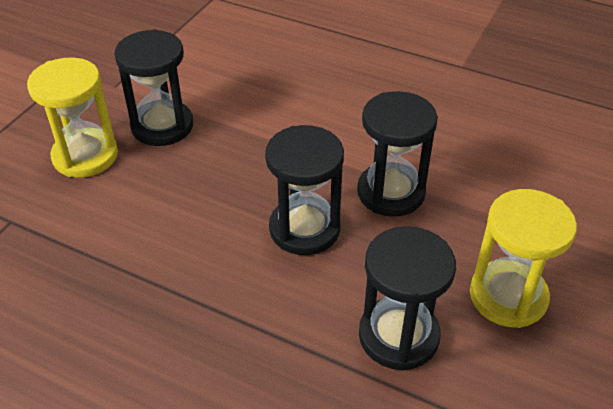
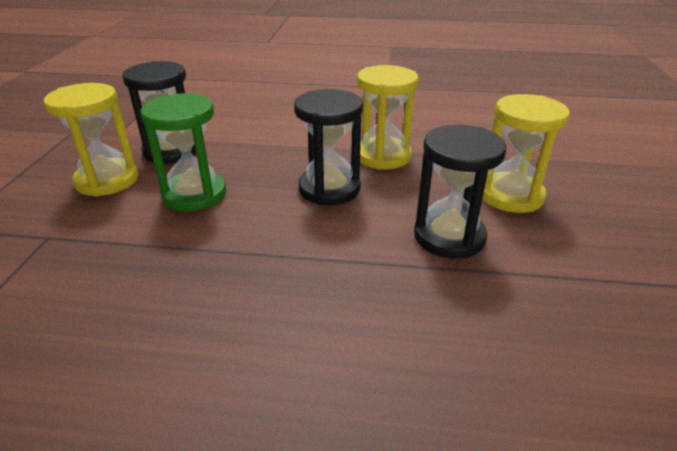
camera: 20 degrees left, 10 degrees down
(162, 199) = (194, 194): none -> green hourglass
(391, 192) = (383, 156): black hourglass -> yellow hourglass

